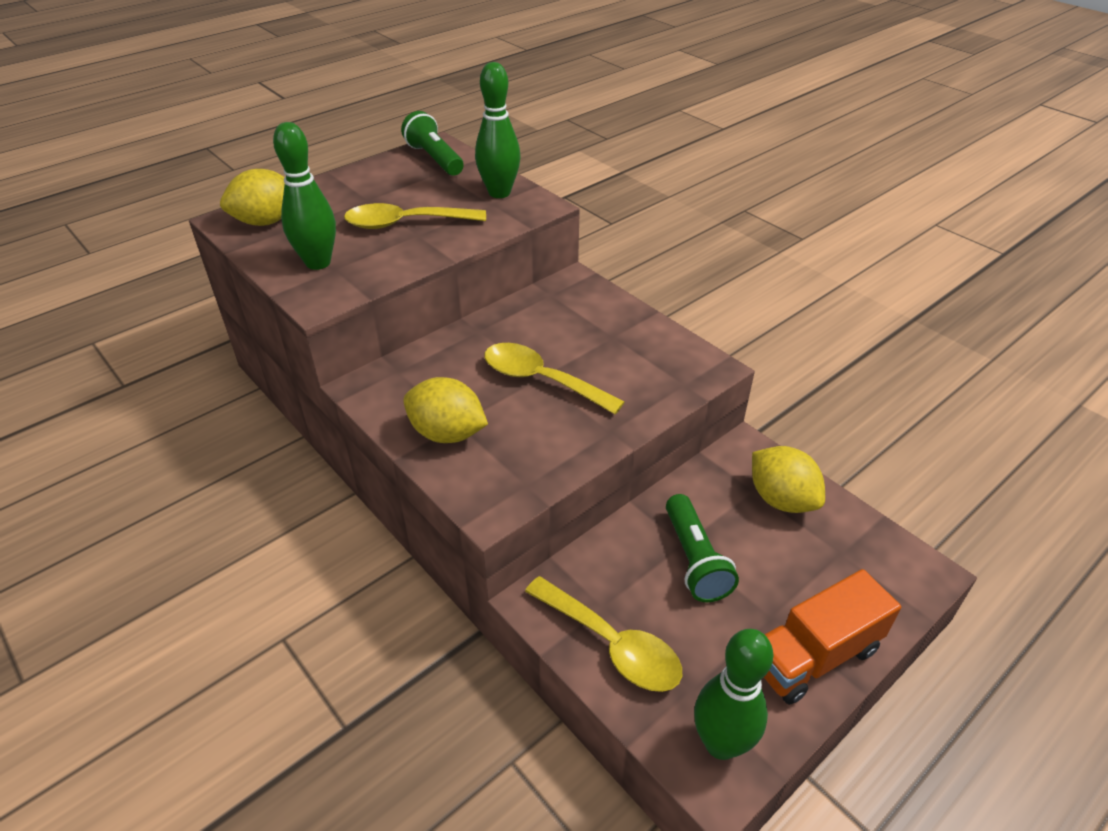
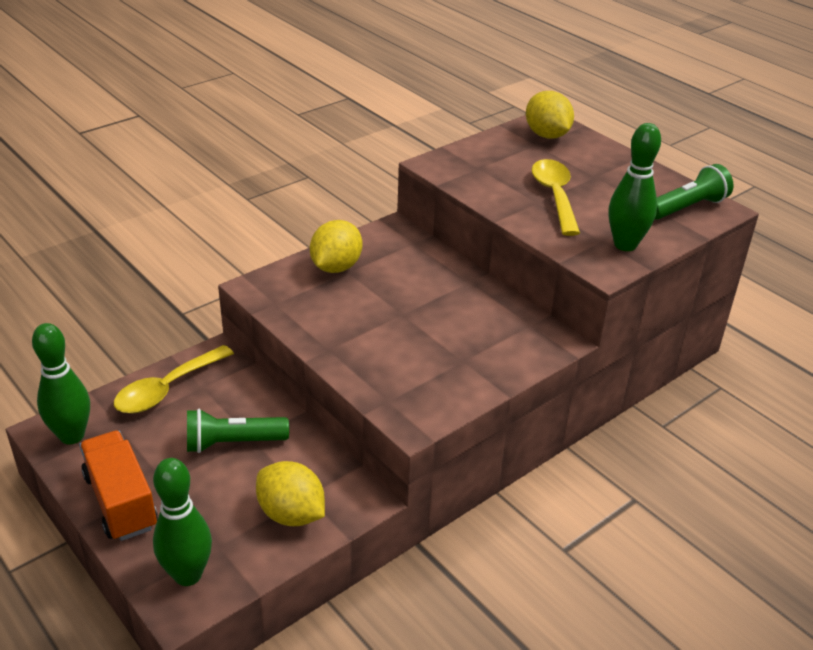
camera: 90 degrees right, 5 degrees down
(318, 263) = (486, 160): green bowling pin -> green bowling pin (188, 575)
(541, 380) = (398, 314): yellow spoon -> none
(781, 499) = (291, 514): yellow lemon -> yellow lemon turned 75 degrees clockwise

